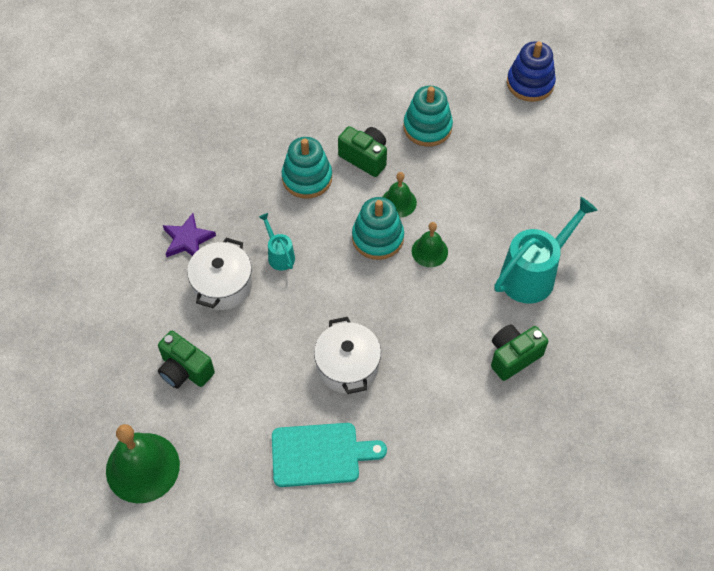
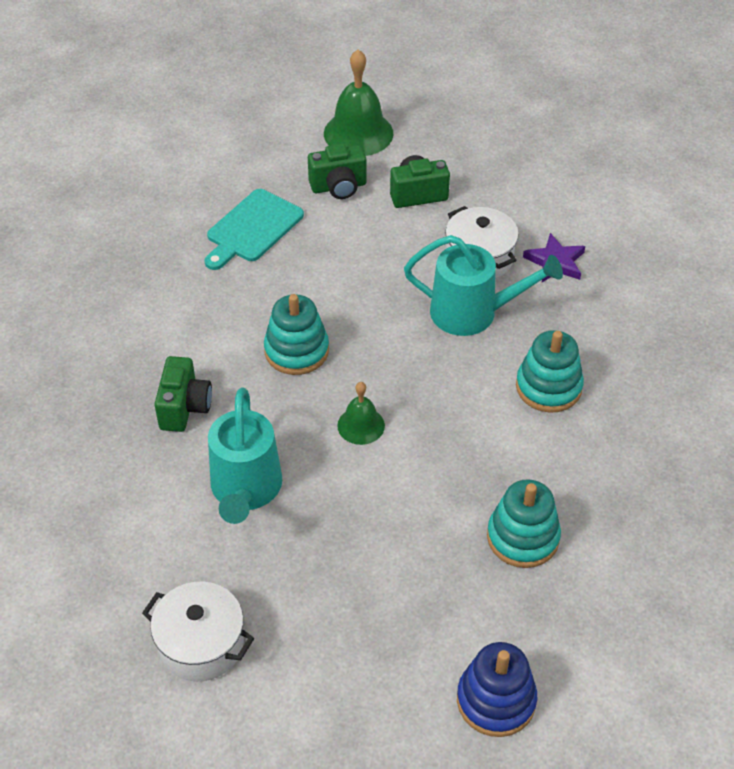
camera: 130 degrees right, 10 degrees down
(279, 255) = (473, 313): turquoise watering can -> turquoise watering can, size x2.01
(347, 366) = (308, 290): white pot -> white pot (201, 644)
(365, 158) = (531, 451): green camera -> green camera (338, 187)
(377, 238) = (418, 396): turquoise stacking toy -> turquoise stacking toy (296, 351)
(398, 202) = (445, 441): green bell -> none

